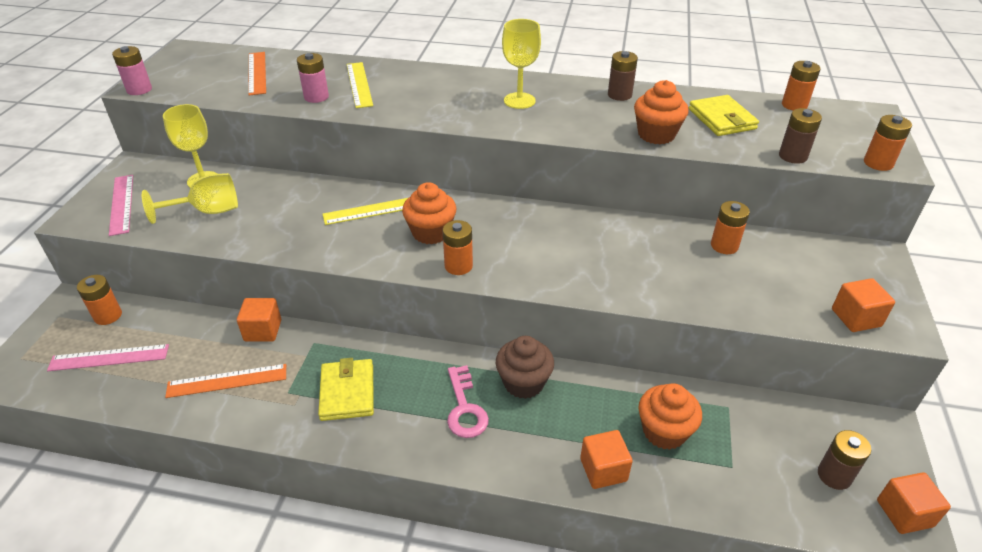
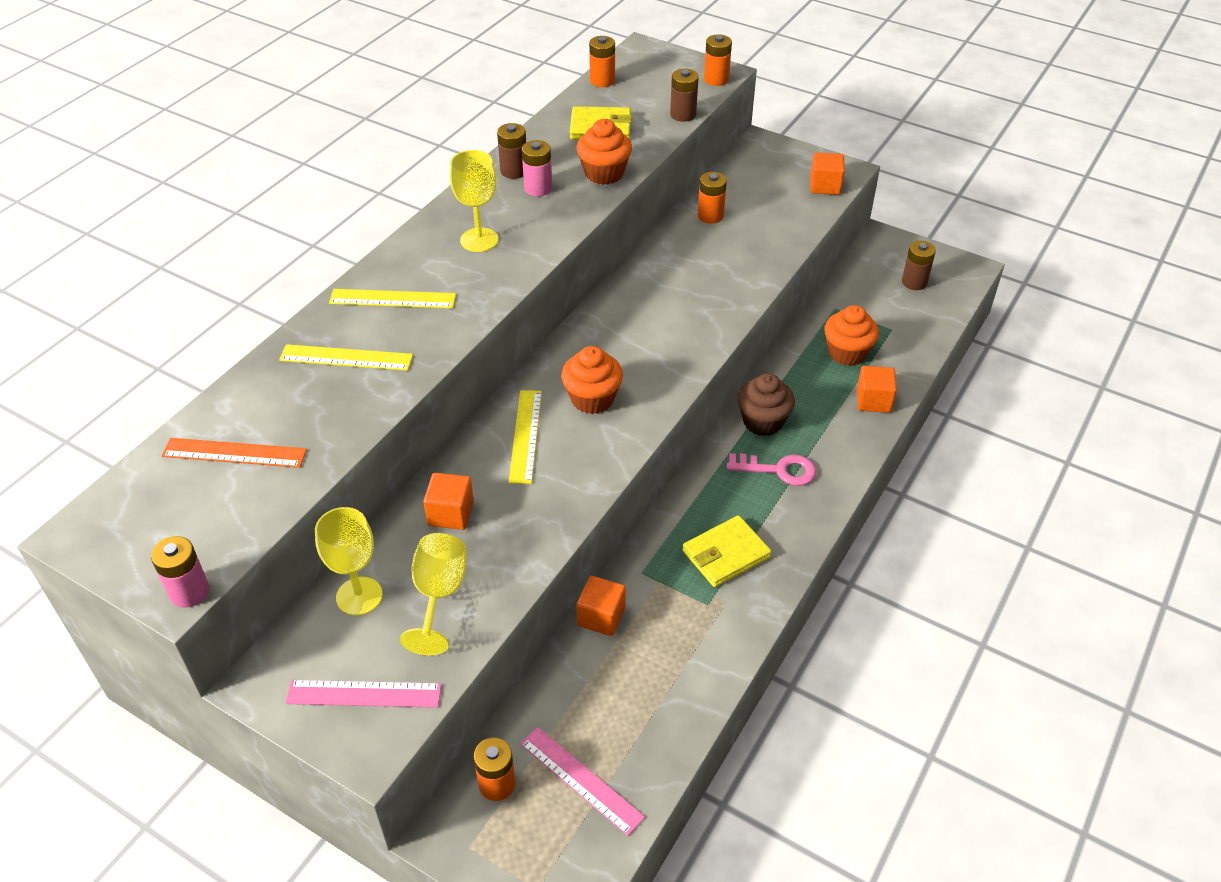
camera: 70 degrees left, 5 degrees up
(109, 357) = (581, 780): pink ruler -> pink ruler turned 60 degrees counterclockwise
(227, 381) = (669, 657): orange ruler -> none
(316, 97) = (353, 401): pink battery -> pink battery (538, 188)
(347, 392) = (726, 554): yellow wallet -> yellow wallet turned 45 degrees counterclockwise
(429, 85) = (392, 299): none -> yellow ruler
(458, 266) = (658, 390): orange battery -> none
(904, 513) = (953, 265): orange cube -> orange cube (451, 514)

